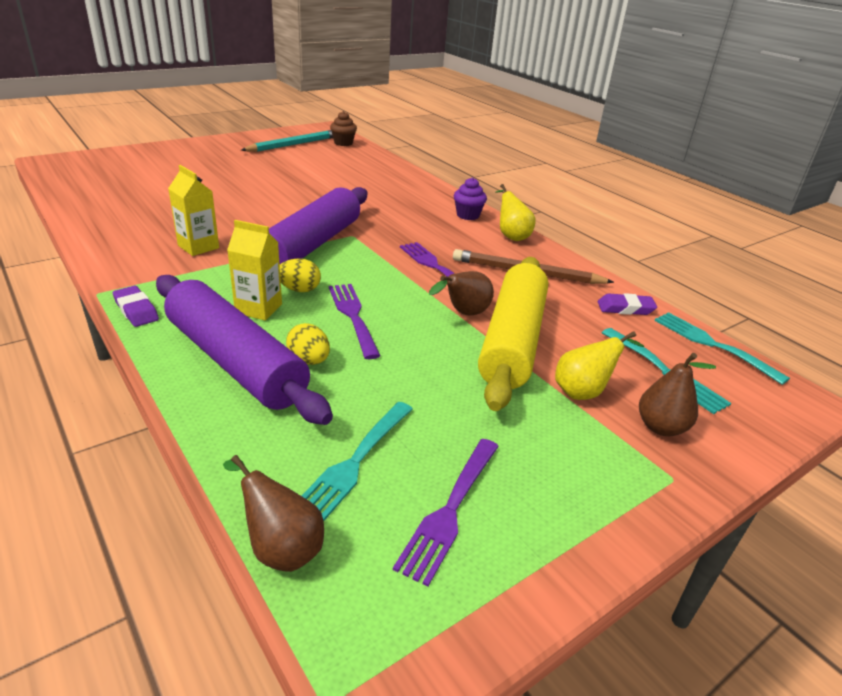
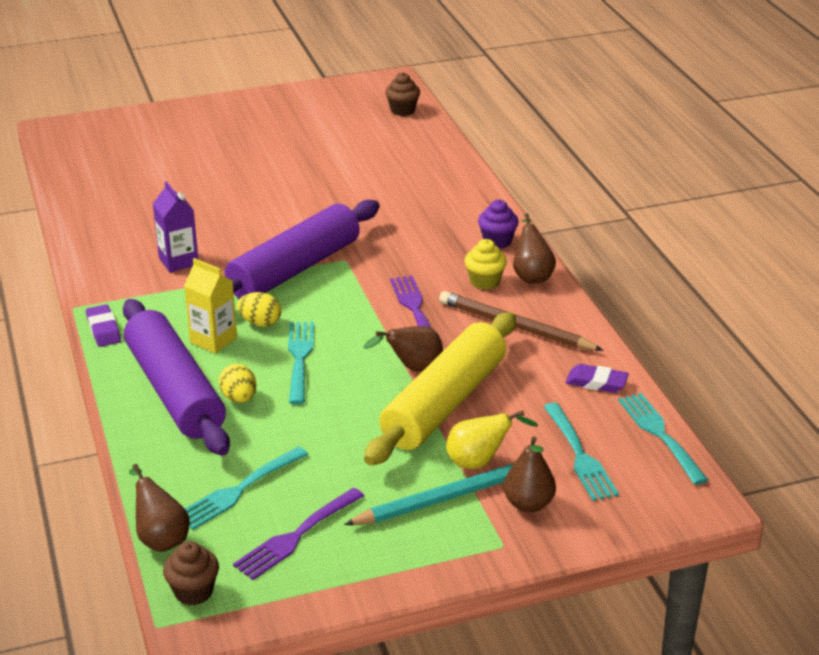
camera: 20 degrees right, 0 degrees up
(198, 247) = (178, 261): yellow carton -> purple carton
(293, 144) = (337, 111): turquoise pencil -> turquoise pencil (446, 498)
(353, 316) = (300, 358): purple fork -> turquoise fork
(357, 625) = (193, 592): none -> brown cupcake
(478, 242) = (484, 282): none -> yellow cupcake
(511, 236) = (531, 276): yellow pear -> brown pear

